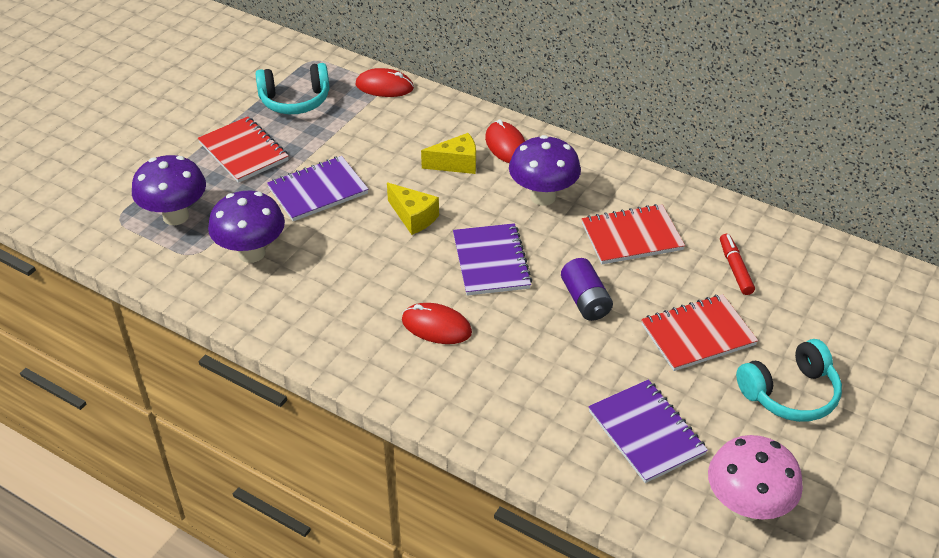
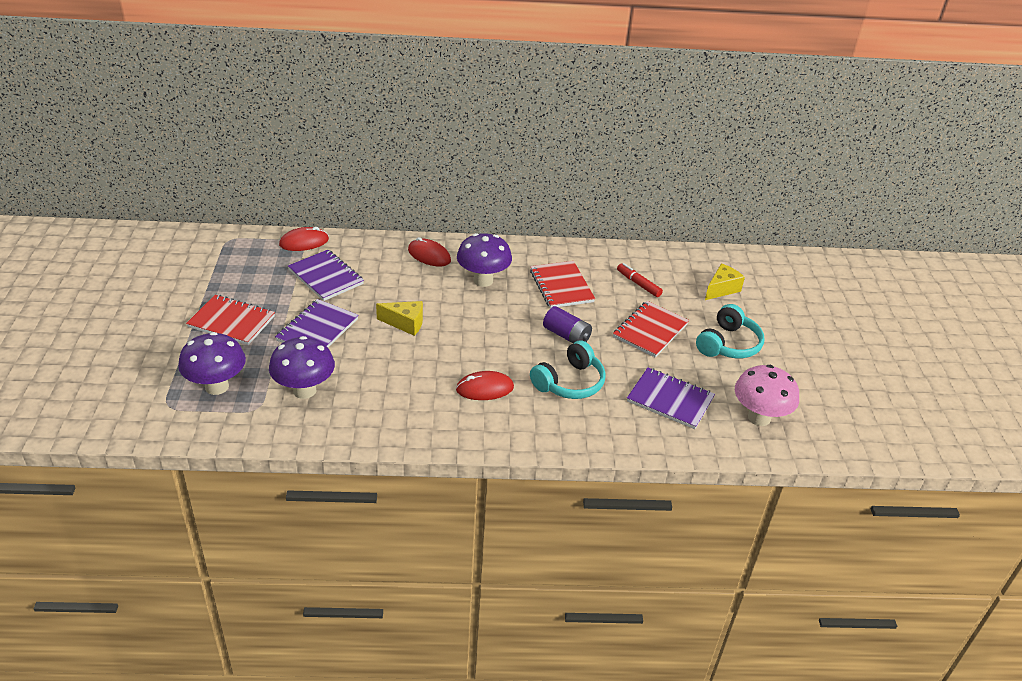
camera: 35 degrees left, 5 degrees down
(295, 100) = (241, 272): turquoise headphones -> turquoise headphones (569, 382)
(456, 164) = (404, 278): yellow cheese -> yellow cheese (721, 289)
(491, 261) = (485, 333): purple notebook -> purple notebook (326, 277)
(631, 237) = (561, 286): red notebook -> red notebook turned 60 degrees counterclockwise

